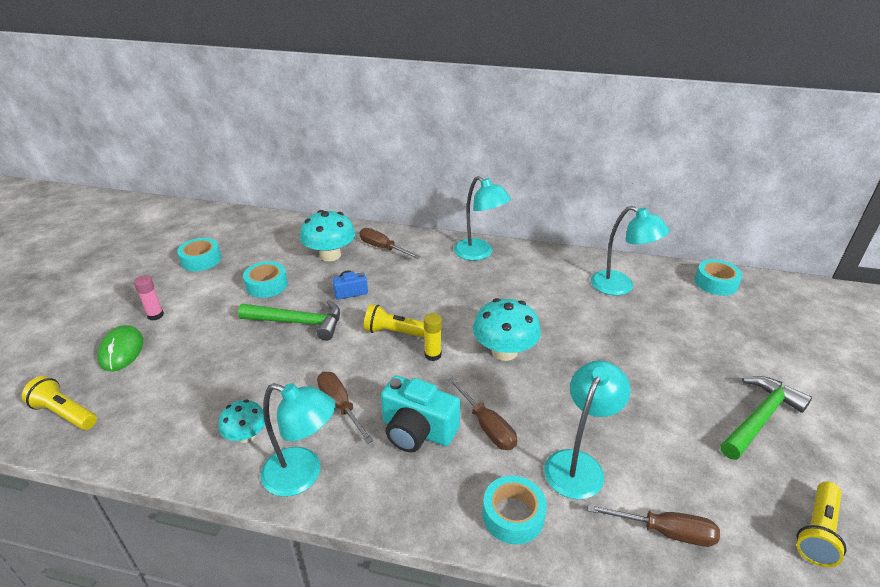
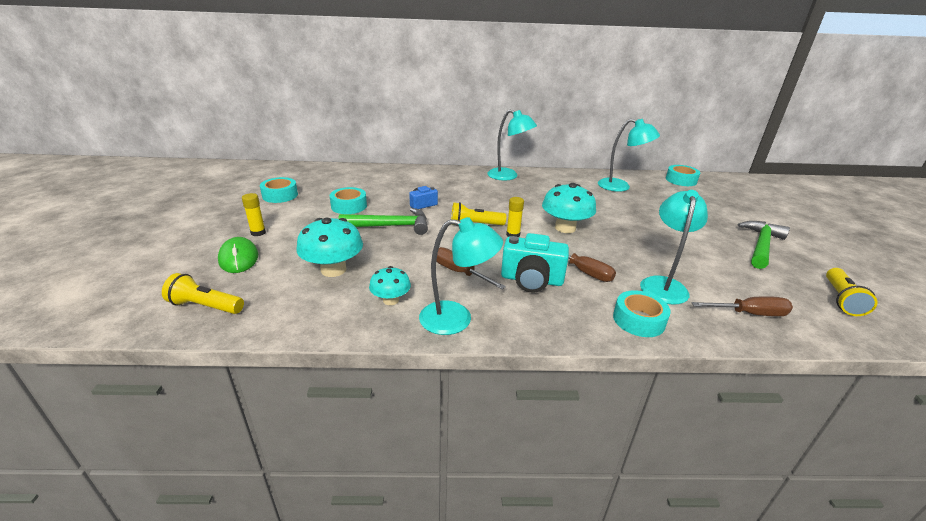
camera: 15 degrees left, 5 degrees down
(155, 315) = (258, 233): pink glue stick -> yellow glue stick
(330, 255) = (391, 185): turquoise mushroom -> turquoise mushroom (333, 270)
(382, 248) = (431, 178): brown screwdriver -> none

